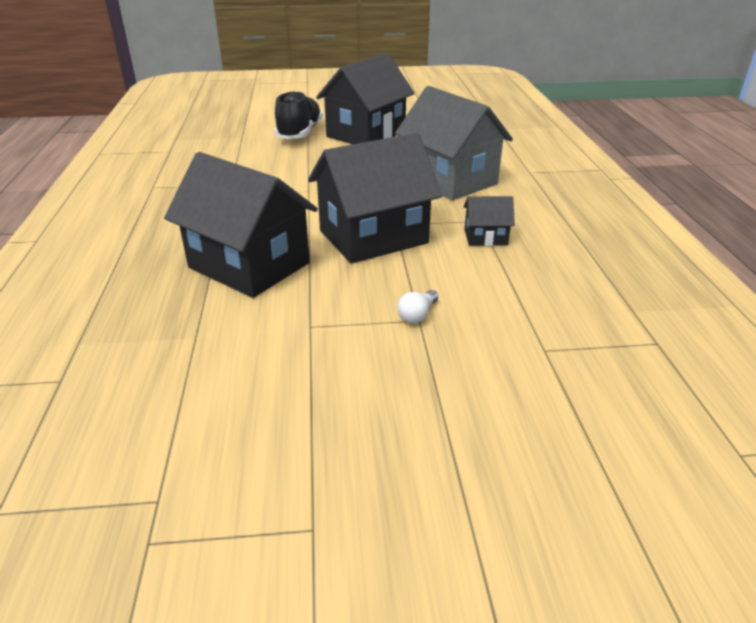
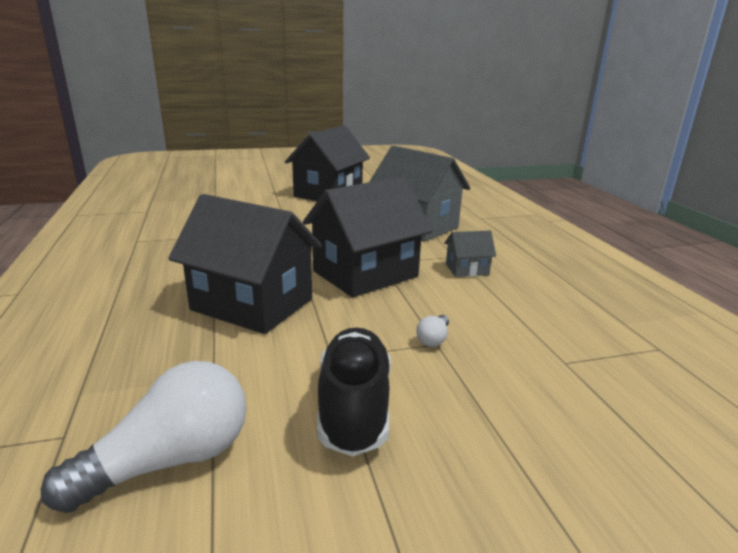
camera: 10 degrees left, 10 degrees down
(143, 410) = (170, 461): none -> white light bulb
(299, 133) = (268, 194): black shoe -> black shoe (354, 407)
(485, 237) = (467, 269): black house -> grey house

